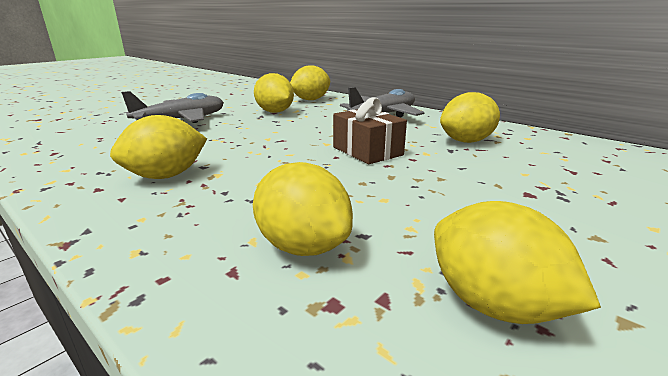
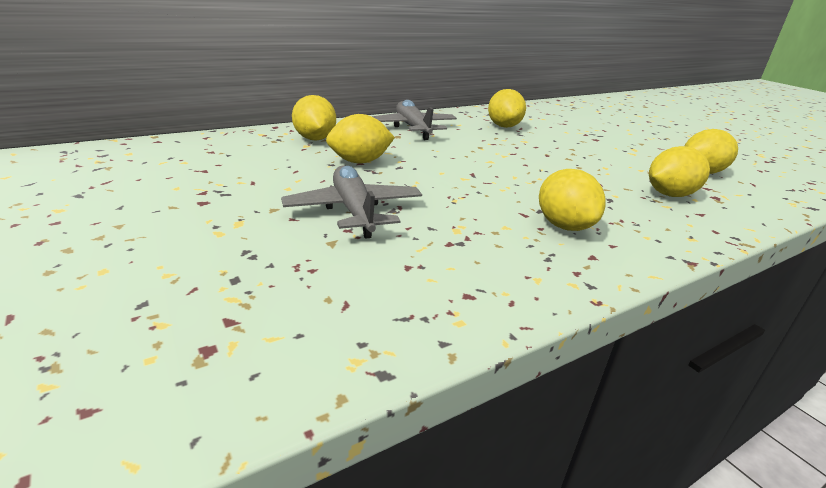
camera: 75 degrees left, 5 degrees up
(367, 151) = (517, 153): brown gift -> none

